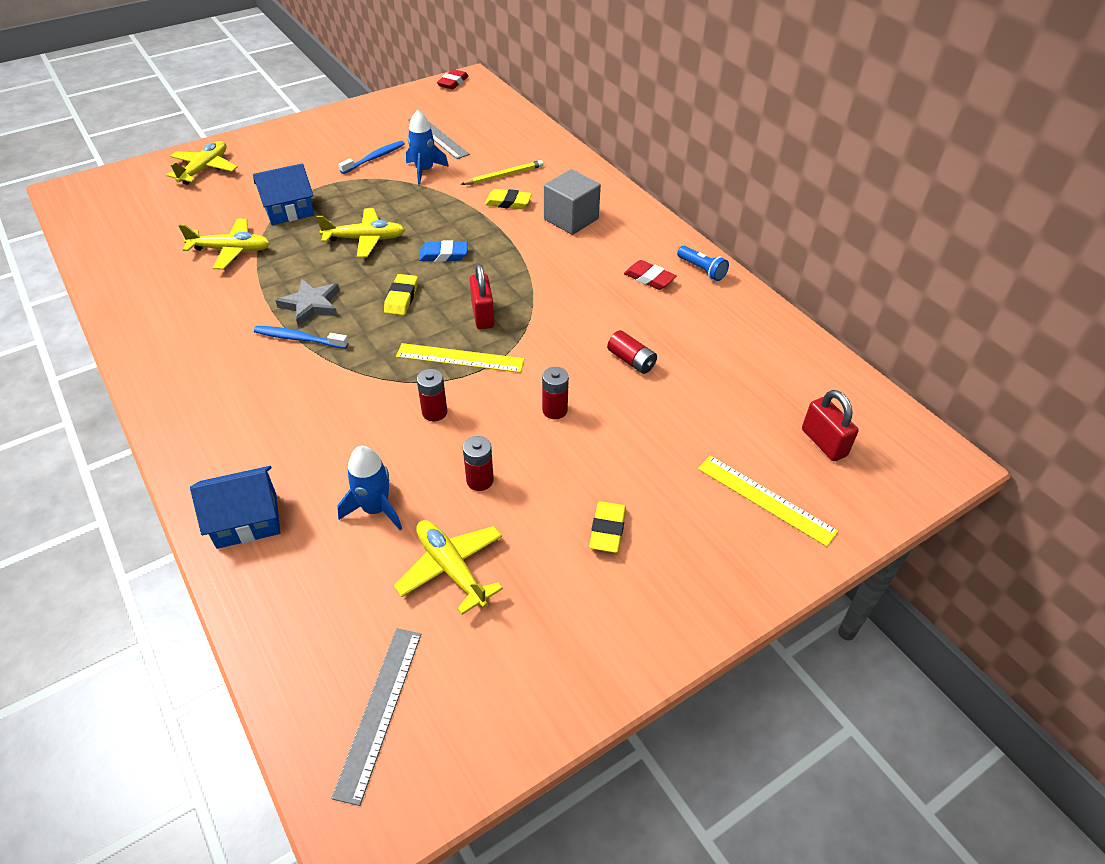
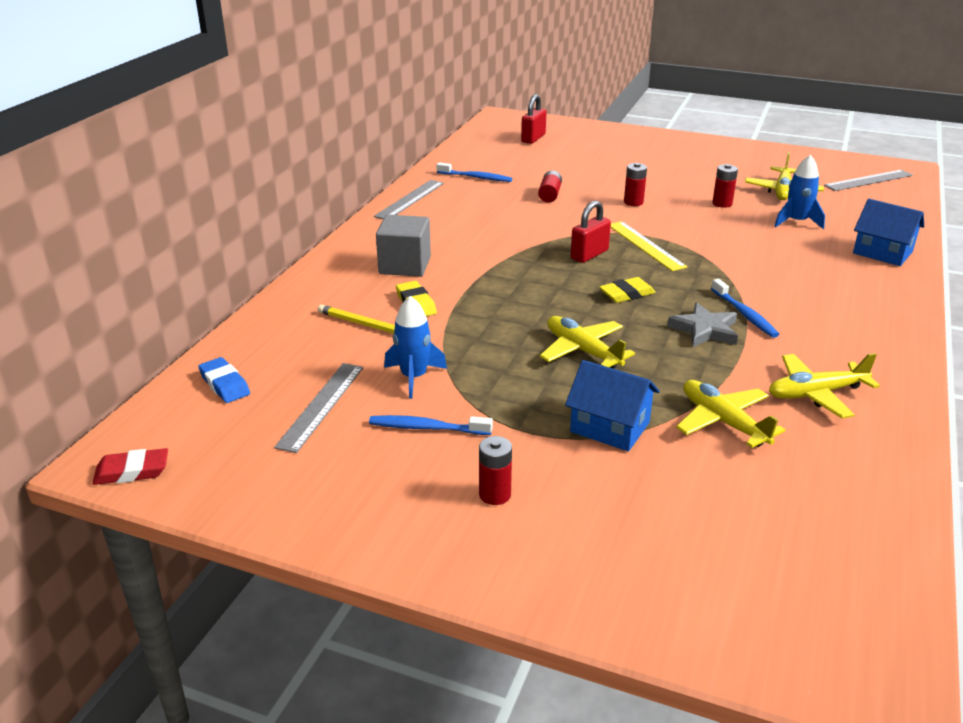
camera: 125 degrees left, 15 degrees down
(205, 169) = (635, 568): yellow plane -> yellow plane (816, 393)
(434, 412) = (704, 234): red battery -> red battery (495, 494)
(443, 255) = (543, 301): blue eraser -> blue eraser (224, 384)
(607, 530) = (686, 167): yellow eraser -> none
(649, 278) = (448, 213): red eraser -> none
(702, 270) = (410, 199): blue flashlight -> grey ruler
(724, 333) = (476, 177): none -> blue toothbrush
(765, 499) = (598, 142): yellow ruler -> none

